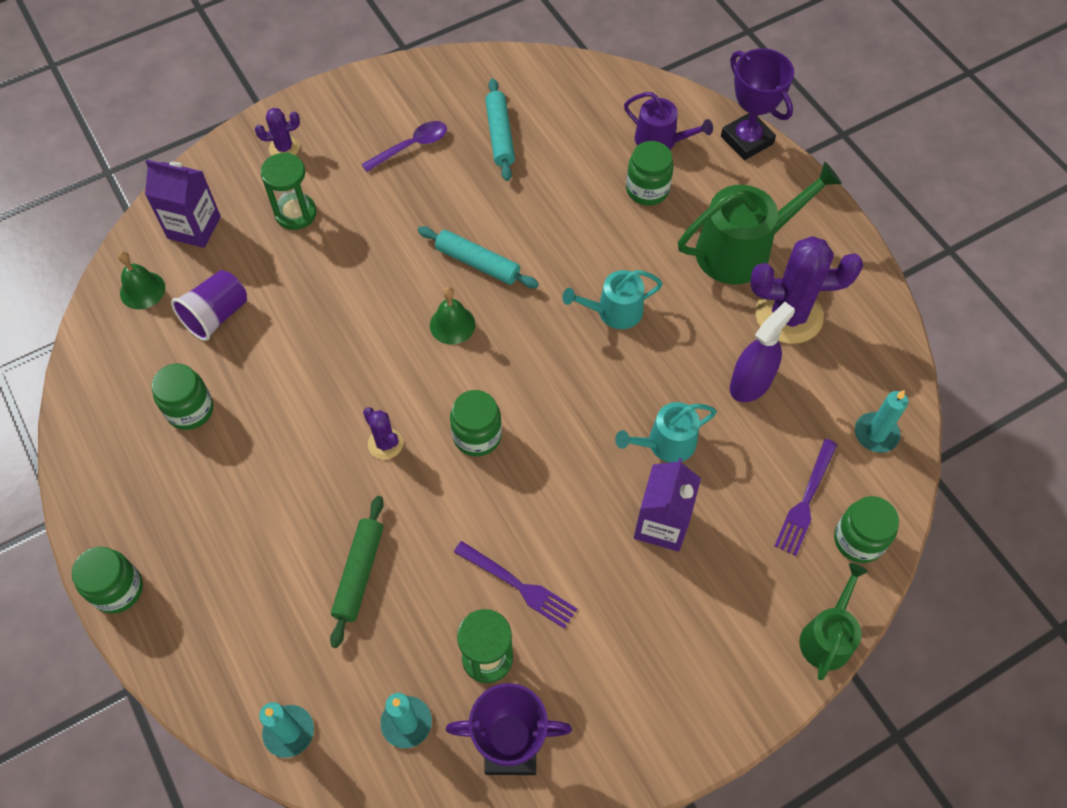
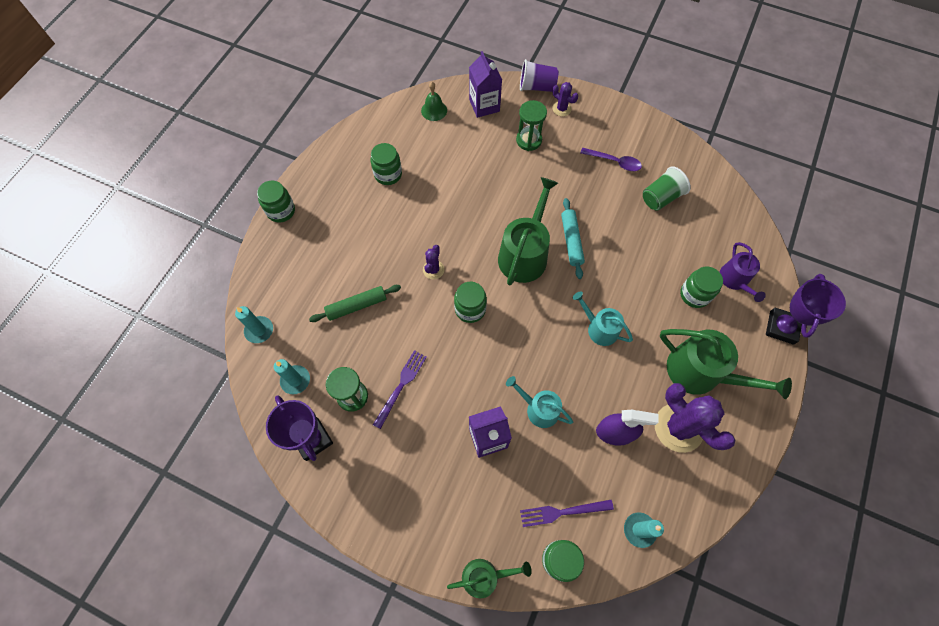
camera: 55 degrees right, 5 degrees up
(216, 315) = (445, 149): purple cup -> purple cup (536, 87)
(452, 324) = (524, 254): green bell -> green watering can
(500, 135) = (661, 197): turquoise rolling pin -> green cup
(518, 586) = (401, 386): purple fork -> purple fork turned 150 degrees counterclockwise

